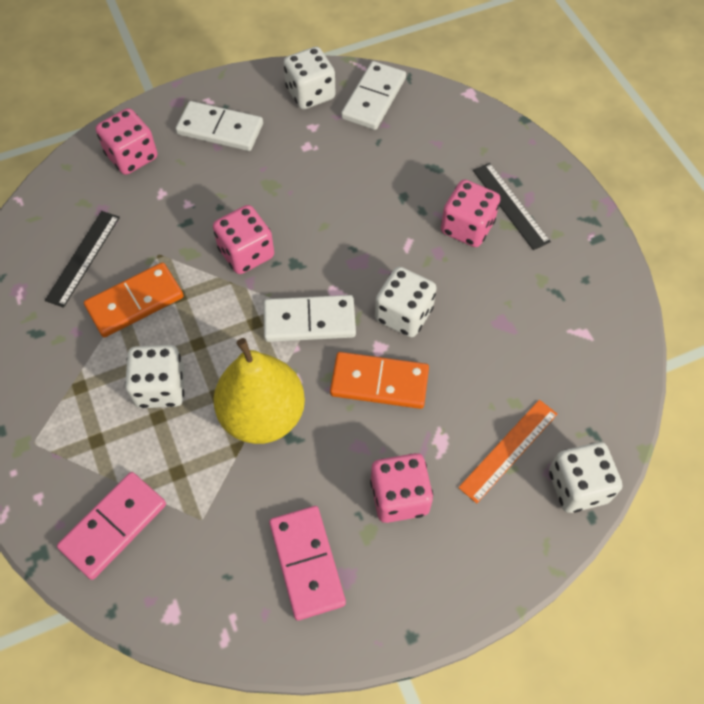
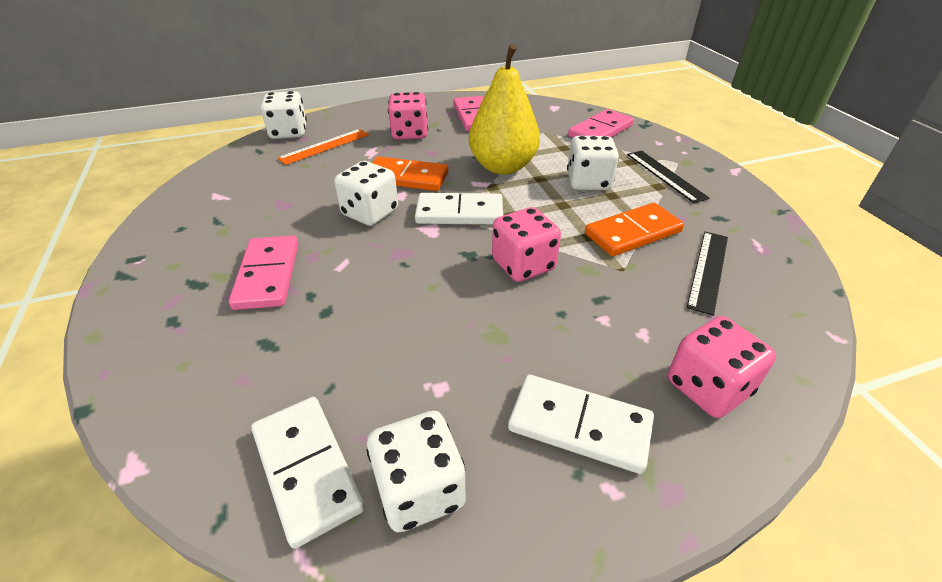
camera: 175 degrees left, 20 degrees down
(374, 98) = (306, 469): white domino -> white domino turned 60 degrees counterclockwise
(467, 227) = (267, 275): pink dice -> pink domino
(510, 205) = (202, 293): black ruler -> black ruler (665, 175)

